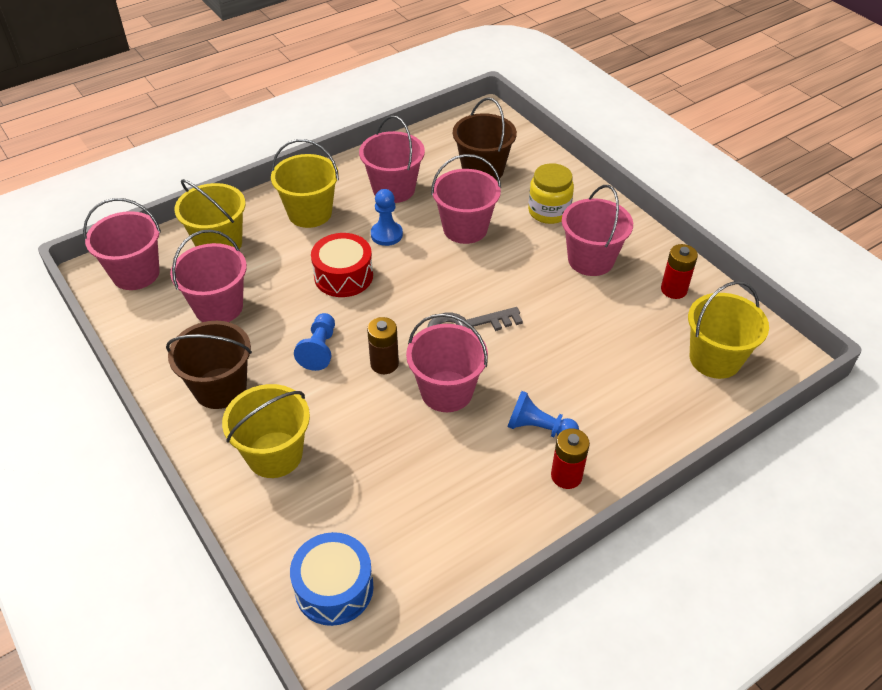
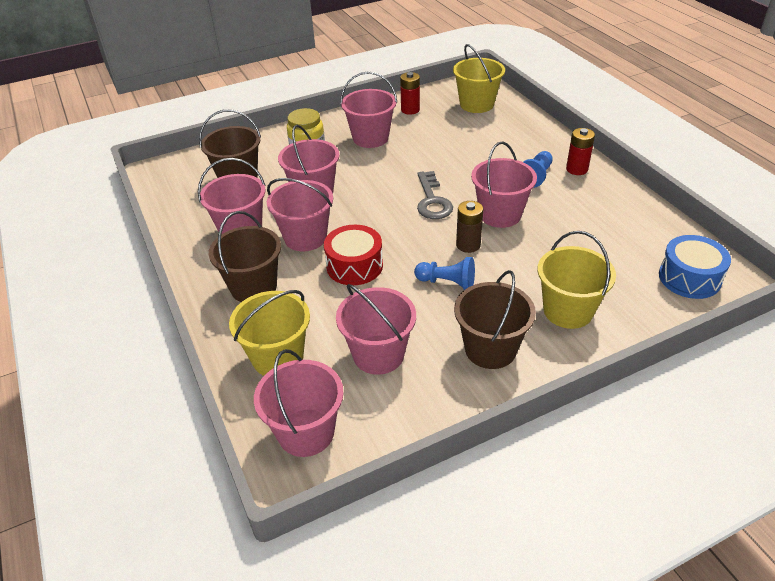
camera: 80 degrees left, 5 degrees down
(310, 213) = (254, 287): yellow bucket -> brown bucket
(386, 234) = (305, 237): blue pawn -> pink bucket

